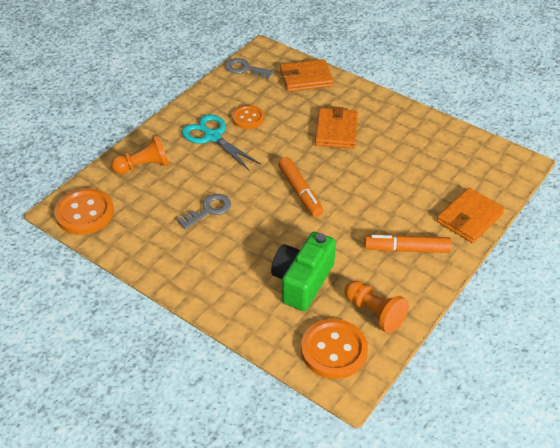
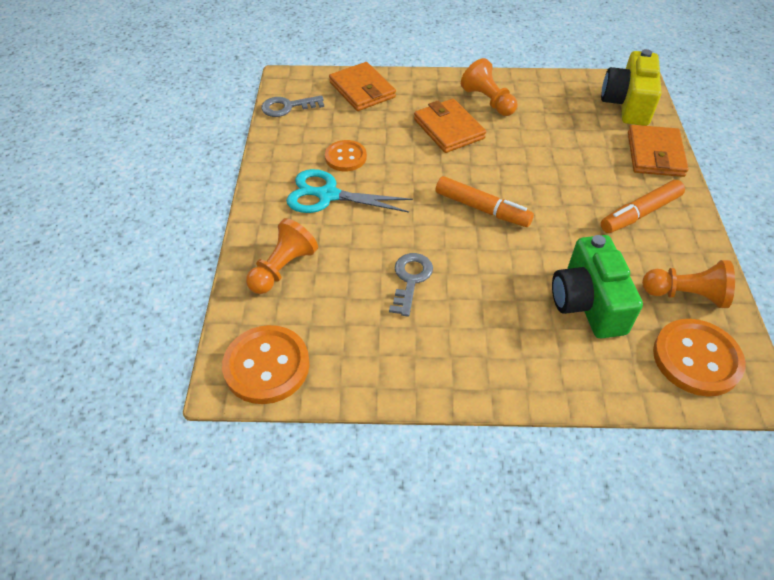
camera: 35 degrees left, 5 degrees up
(306, 78) = (362, 90): orange wallet -> orange wallet turned 75 degrees counterclockwise
(386, 124) = (488, 101): none -> orange pawn
(493, 174) = (627, 104): none -> yellow camera

